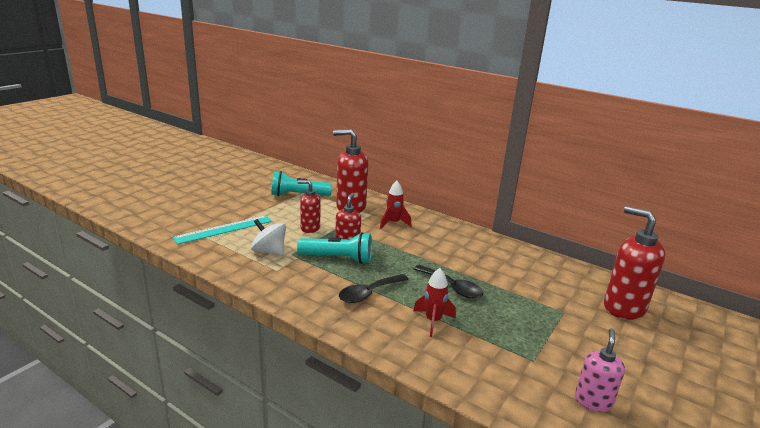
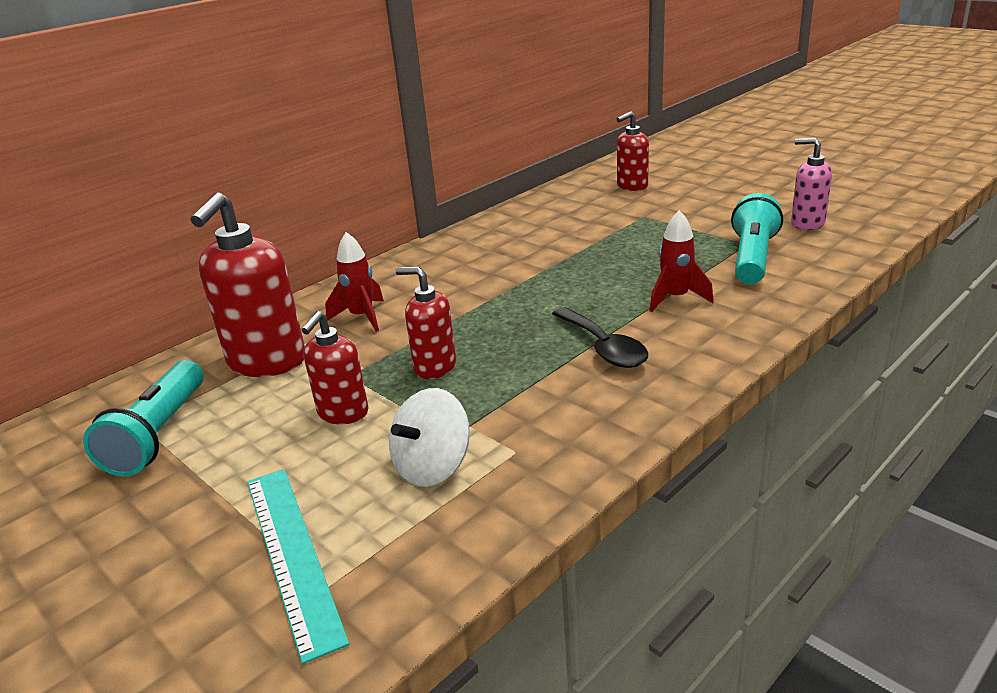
camera: 75 degrees left, 5 degrees up
(338, 258) = (482, 377): turquoise flashlight -> turquoise flashlight (752, 258)
(452, 287) = (586, 279): black spoon -> none
(623, 307) = (632, 186): red soap dispenser -> red soap dispenser, size x0.59

